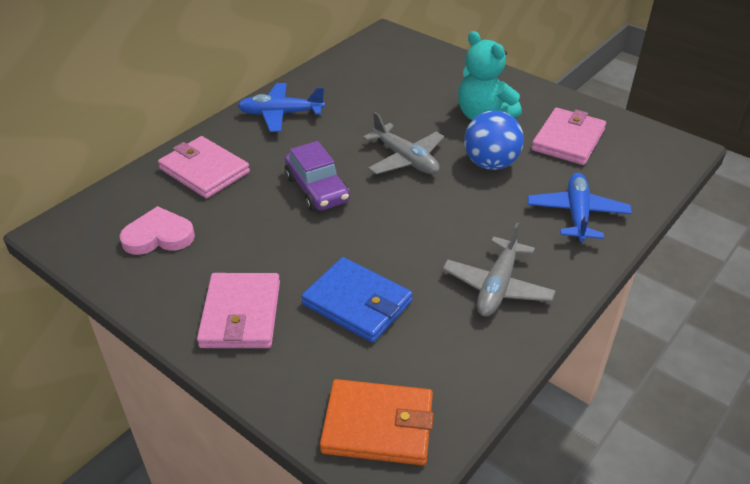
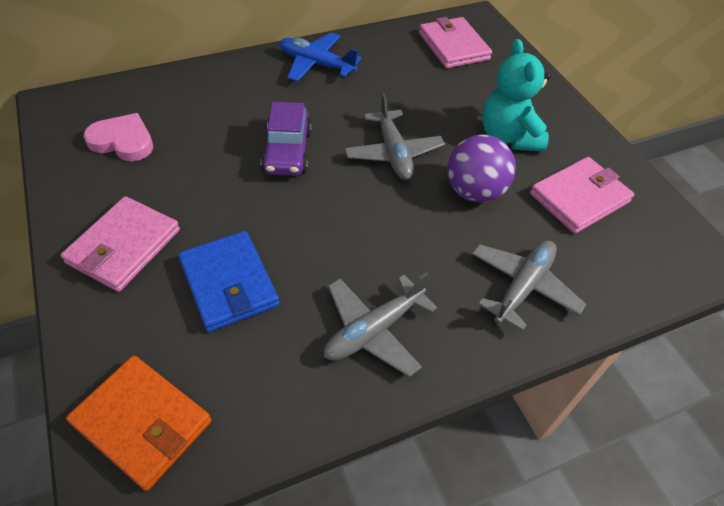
camera: 25 degrees right, 10 degrees up
(204, 170) = (209, 94): pink wallet -> pink wallet (453, 46)
(490, 164) = (474, 192): blue ball -> purple ball
(577, 214) = (523, 287): blue plane -> grey plane

